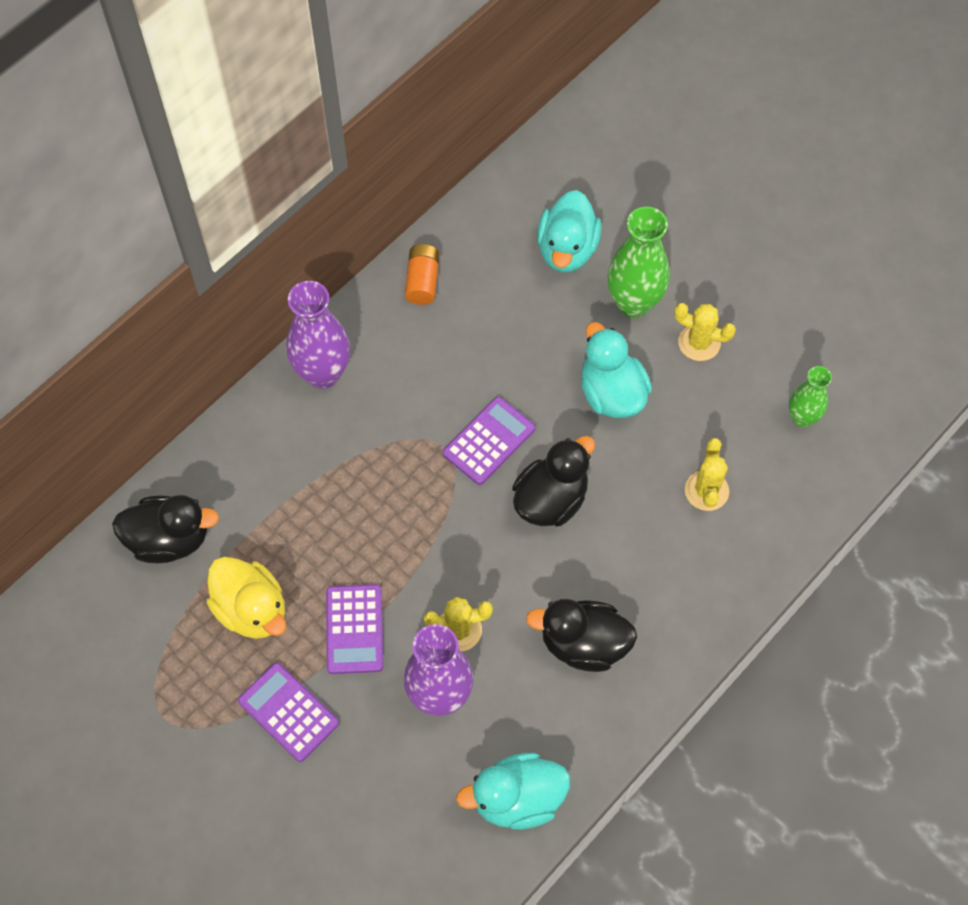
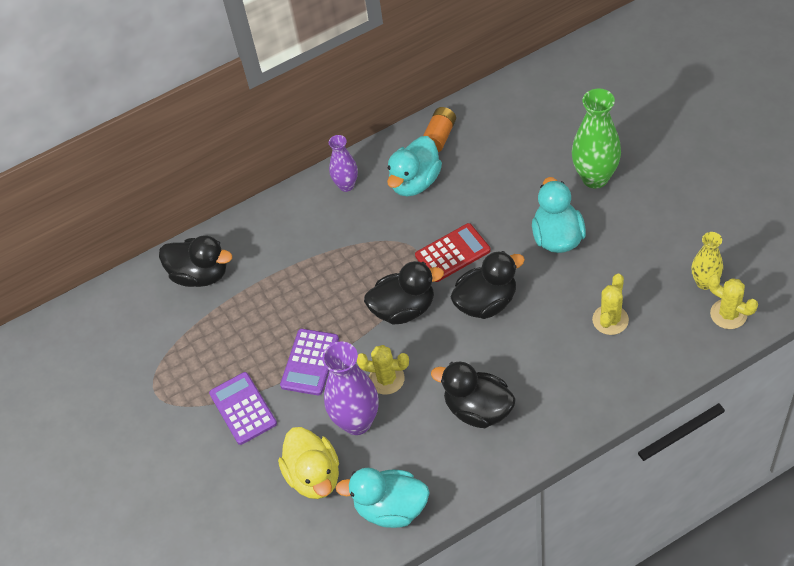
camera: 25 degrees right, 10 degrees down
(251, 609) = (241, 333): yellow duck -> yellow duck (314, 476)
(323, 373) = (346, 185): purple vase -> purple vase, size x0.60
(451, 530) = (404, 309): none -> black duck
(489, 441) = (452, 253): purple calculator -> red calculator
(567, 249) = (555, 133): turquoise duck -> turquoise duck (415, 182)
(699, 342) = (638, 214): yellow cactus -> yellow cactus (728, 314)
(802, 418) = (704, 282): green vase -> yellow vase

